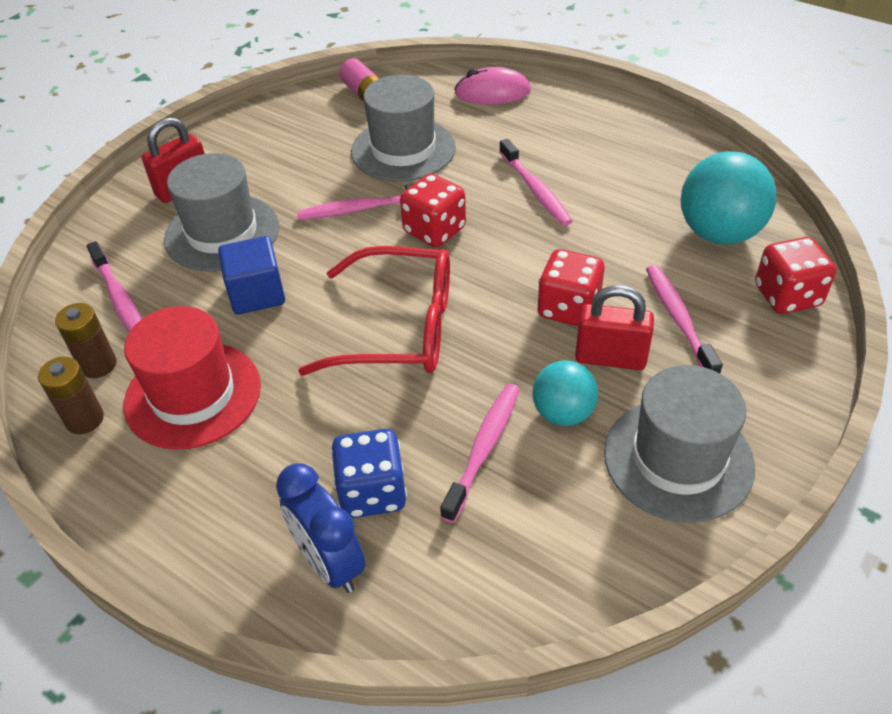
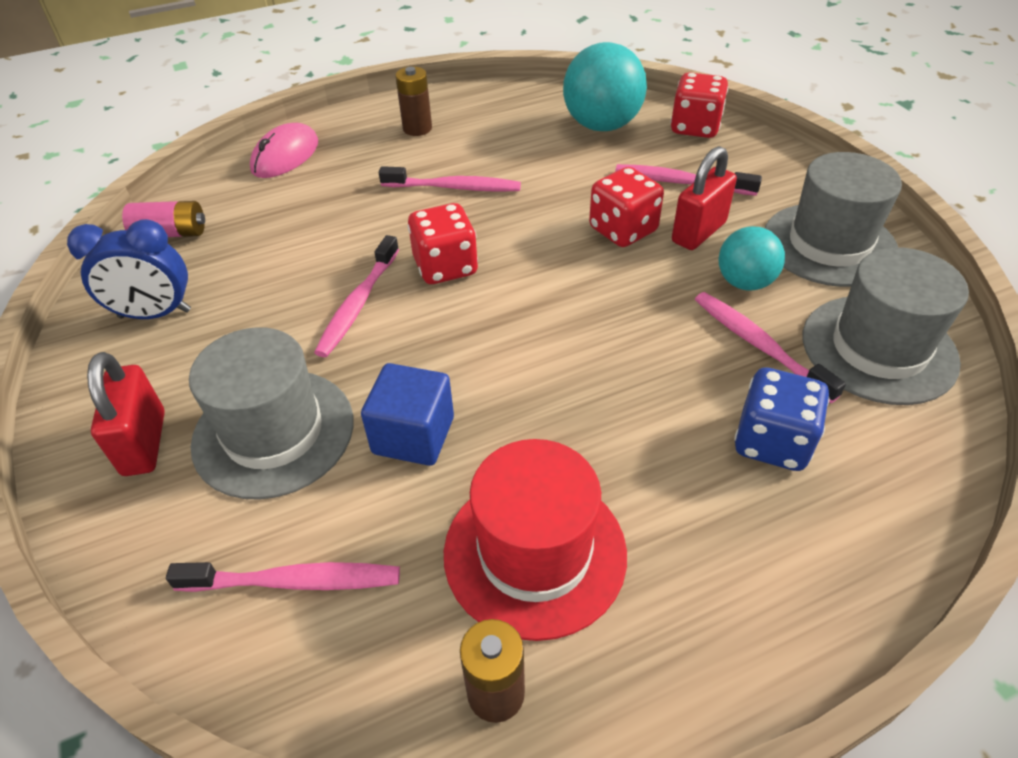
camera: 60 degrees left, 0 degrees up
(98, 365) = (403, 646): brown battery -> brown battery (417, 128)
(329, 563) = (849, 508): blue clock -> blue clock (155, 314)
(399, 328) = (563, 341): red glasses -> none
(403, 149) = (299, 241): grey hat -> grey hat (878, 349)

